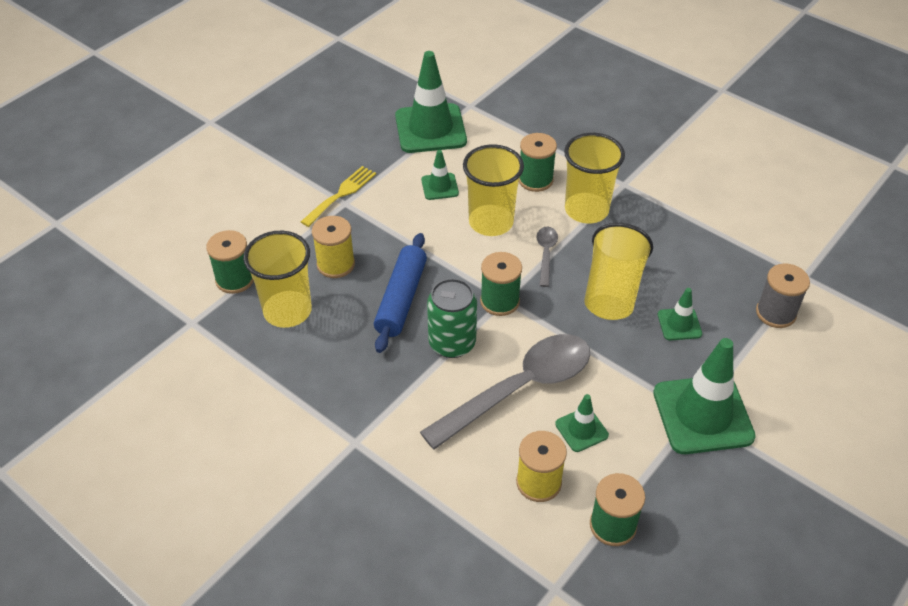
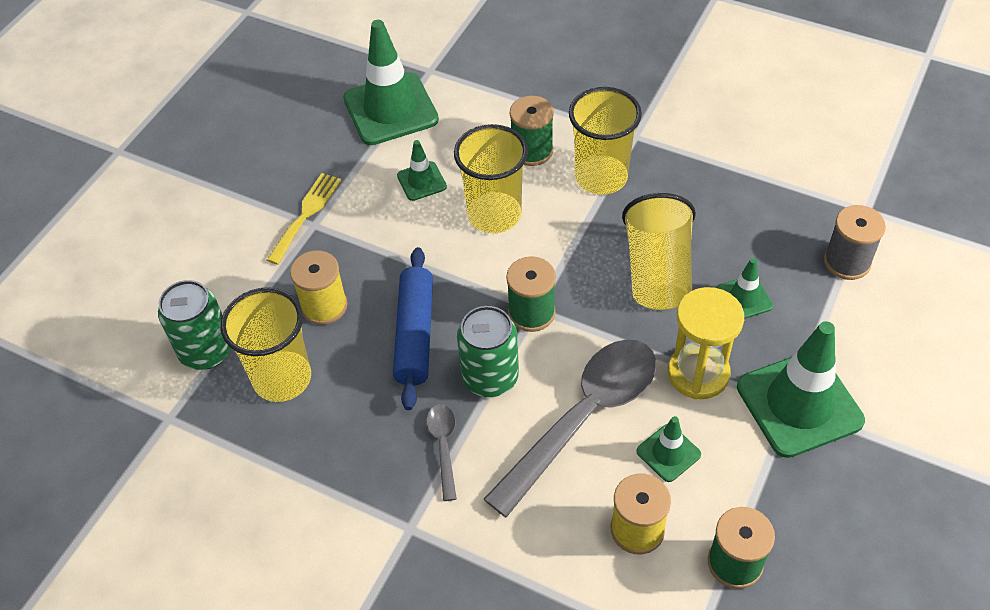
camera: 10 degrees left, 5 degrees up
(235, 279) = (206, 351): green spool -> green can
(546, 254) = (569, 242): grey spoon -> grey spoon (443, 447)
(624, 374) = (698, 373): none -> yellow hourglass

